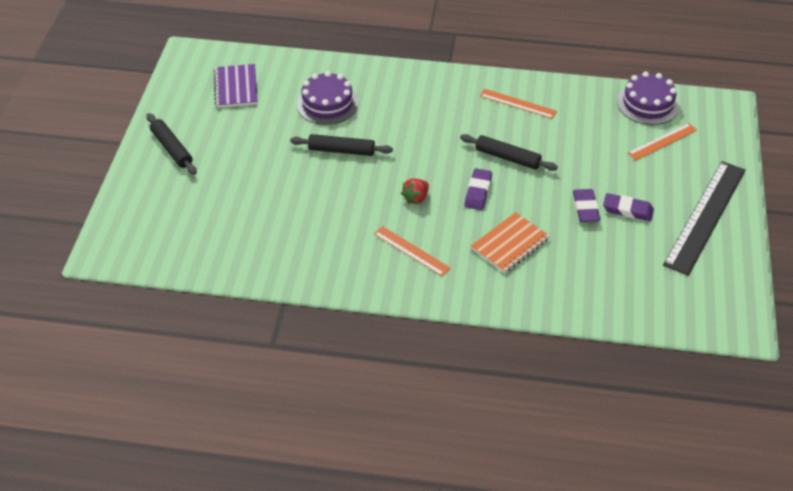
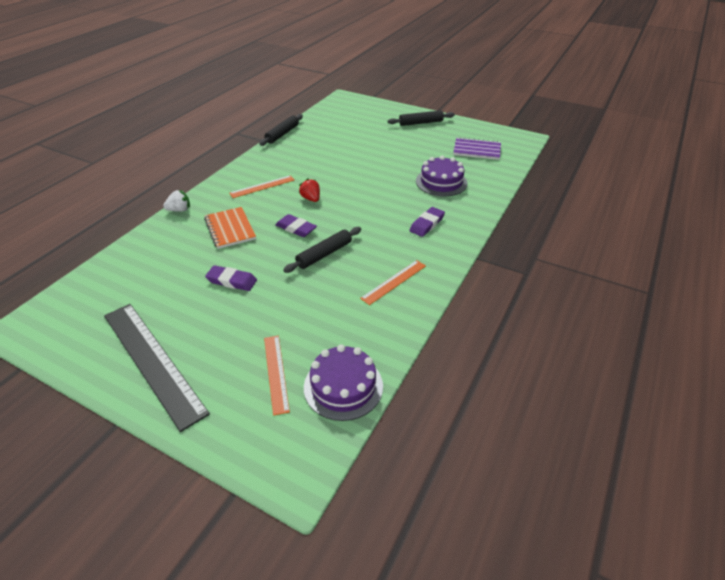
camera: 110 degrees right, 5 degrees down
(341, 150) = (383, 178): black rolling pin -> black rolling pin (282, 134)
(501, 307) = (179, 210): none -> white strawberry
(627, 210) = (208, 307): purple eraser -> purple eraser (427, 224)

